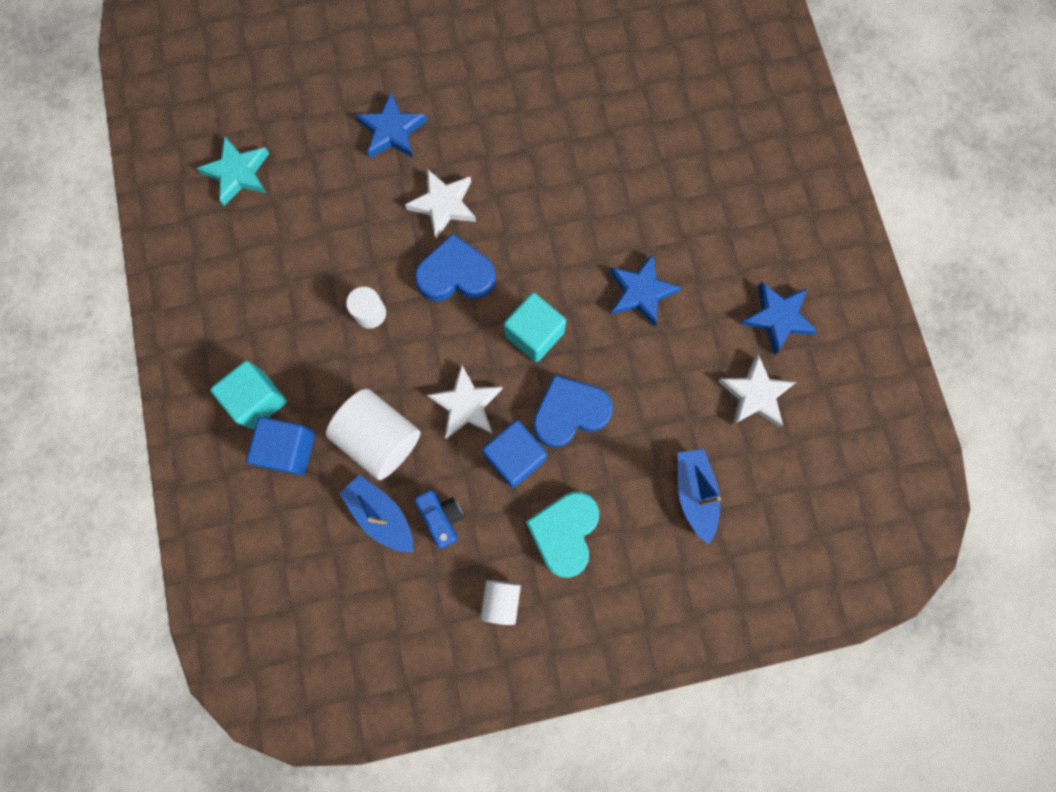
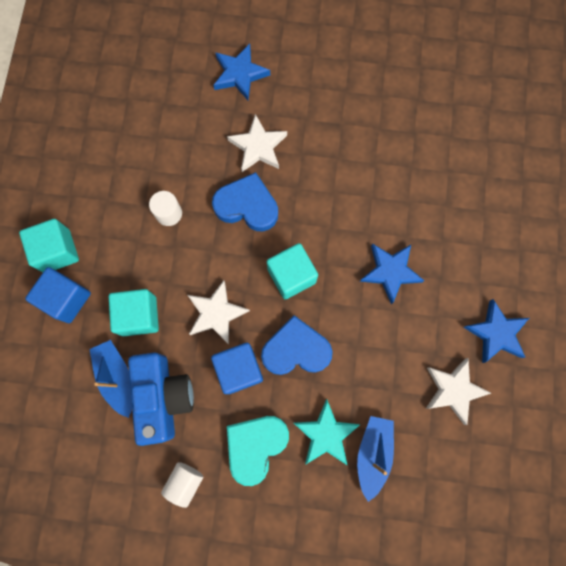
camera: 20 degrees right, 0 degrees up
(238, 173) = (109, 68): turquoise star -> turquoise star (326, 434)
(380, 438) = (139, 316): white cylinder -> turquoise cube
(442, 517) = (163, 397): blue camera -> blue camera, size x1.80

